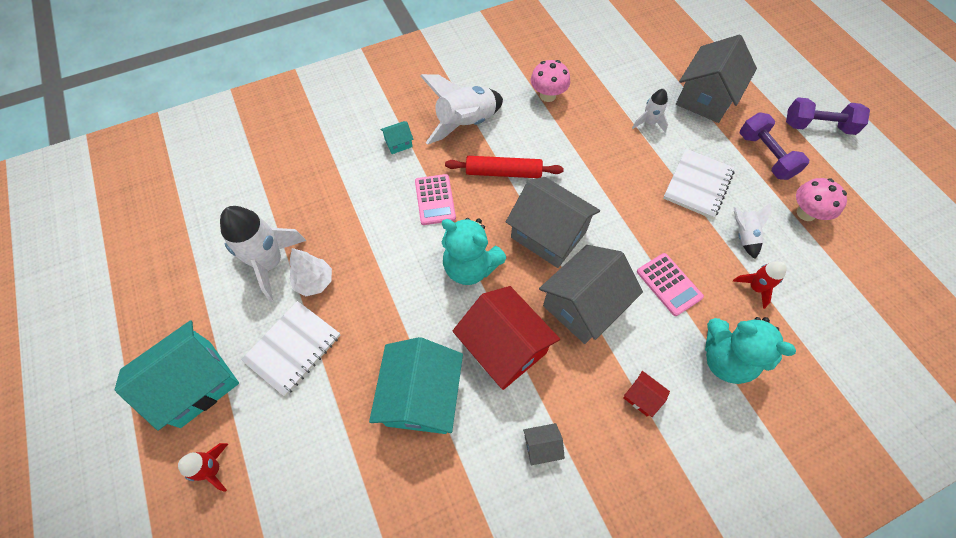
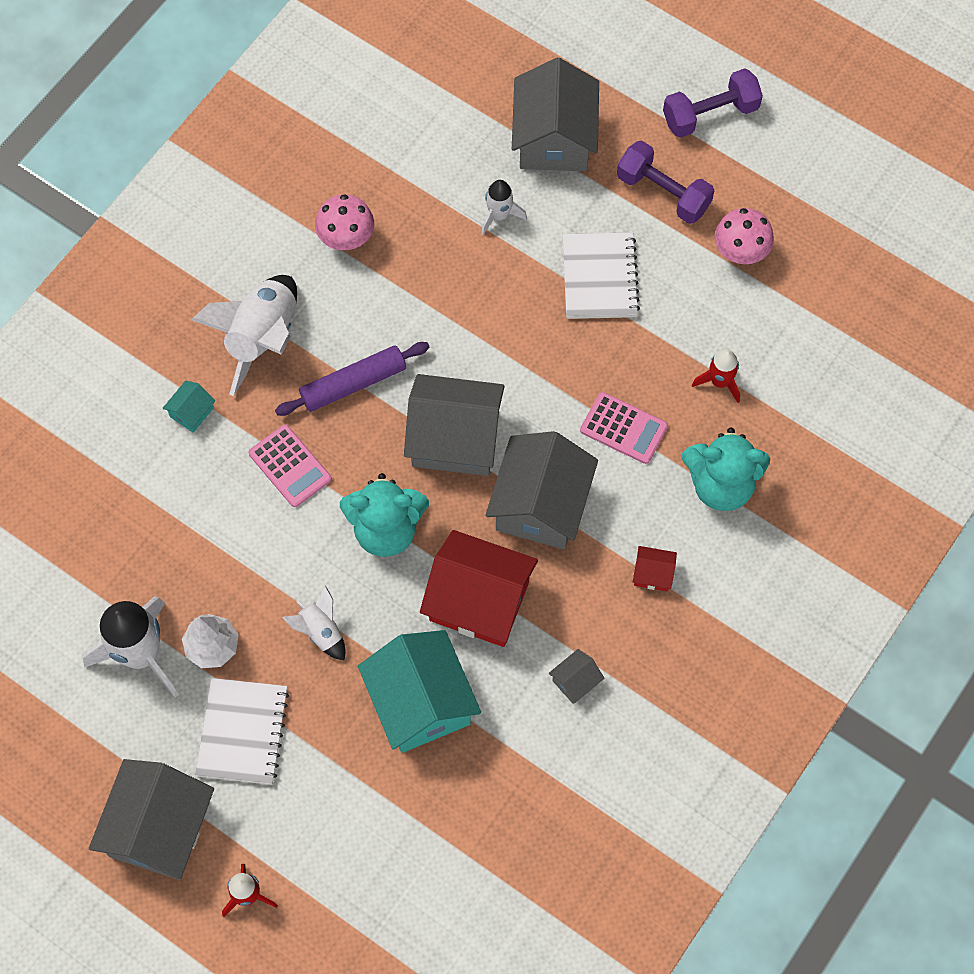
camera: 30 degrees left, 5 degrees up
(195, 383) = (159, 829): turquoise house -> grey house
(503, 172) = (353, 384): red rolling pin -> purple rolling pin
(743, 235) = (680, 320): white rocket -> white rocket (321, 631)

